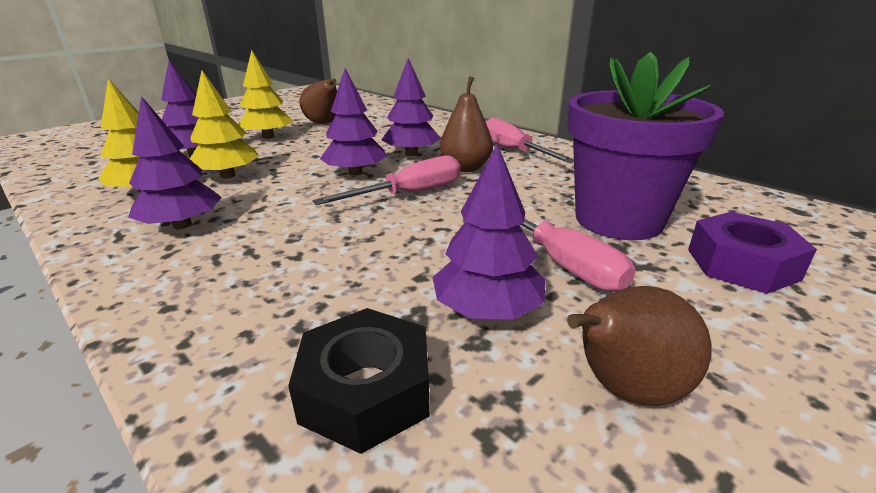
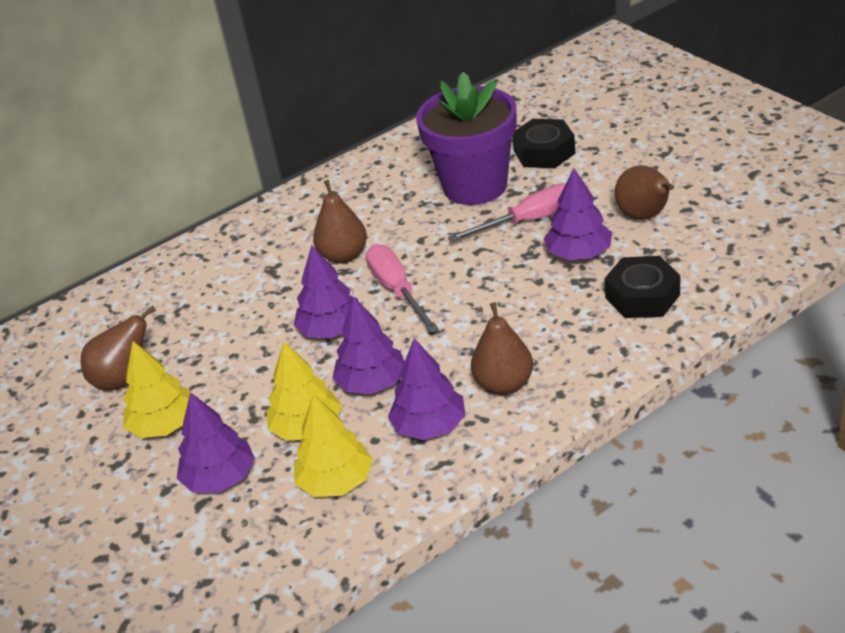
camera: 75 degrees left, 10 degrees up
(217, 263) = (504, 384): none -> brown pear
(411, 154) = (286, 293): purple tree -> purple tree (372, 383)
(513, 151) = (305, 222): pink screwdriver -> none
(741, 264) = (544, 152): purple nut -> black nut

